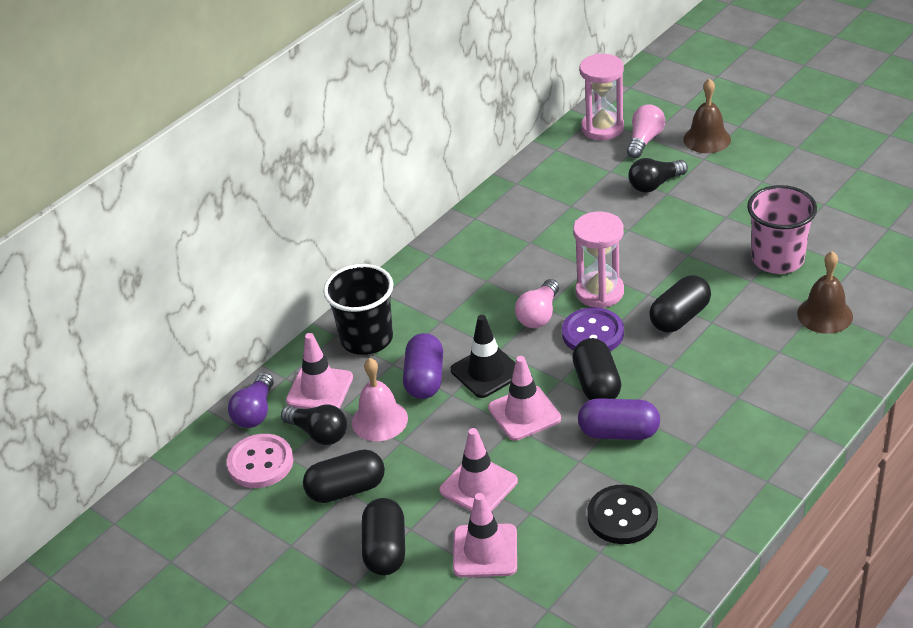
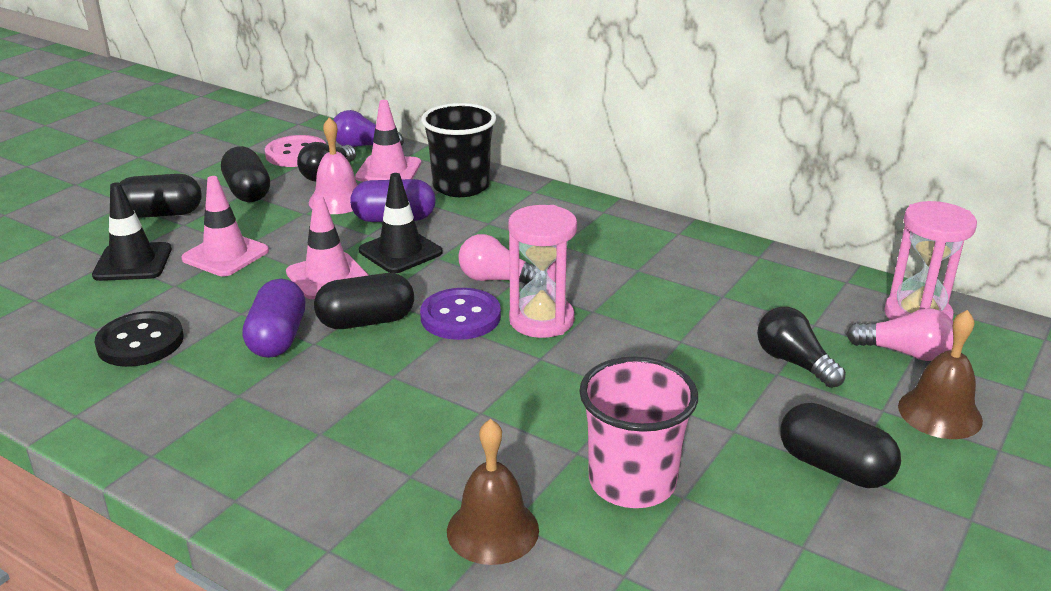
camera: 80 degrees right, 10 degrees down
(485, 551) = (133, 262): pink traffic cone -> black traffic cone
(680, 317) = (490, 384): black capsule -> black capsule (834, 467)

